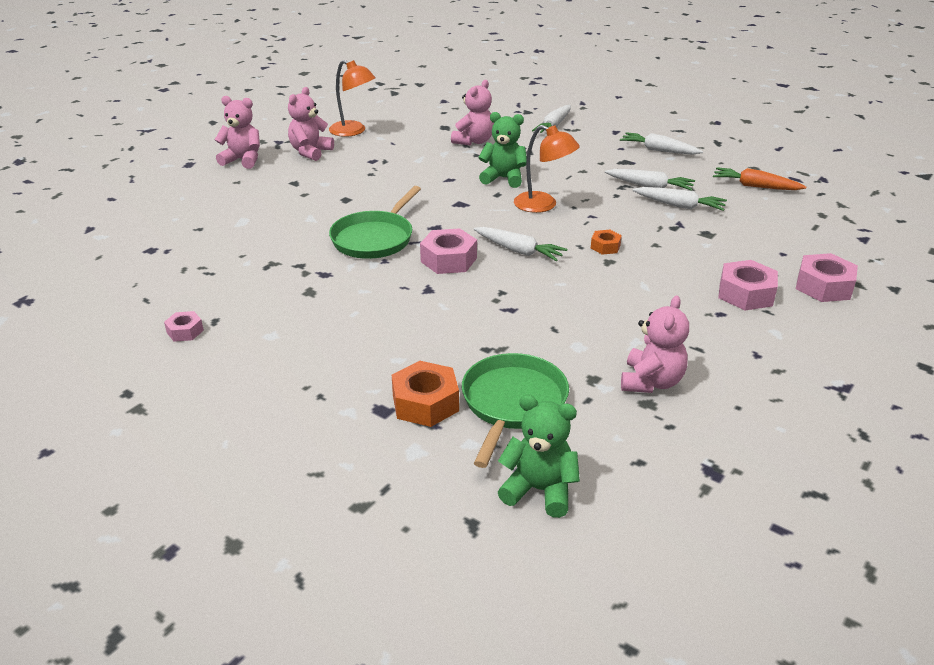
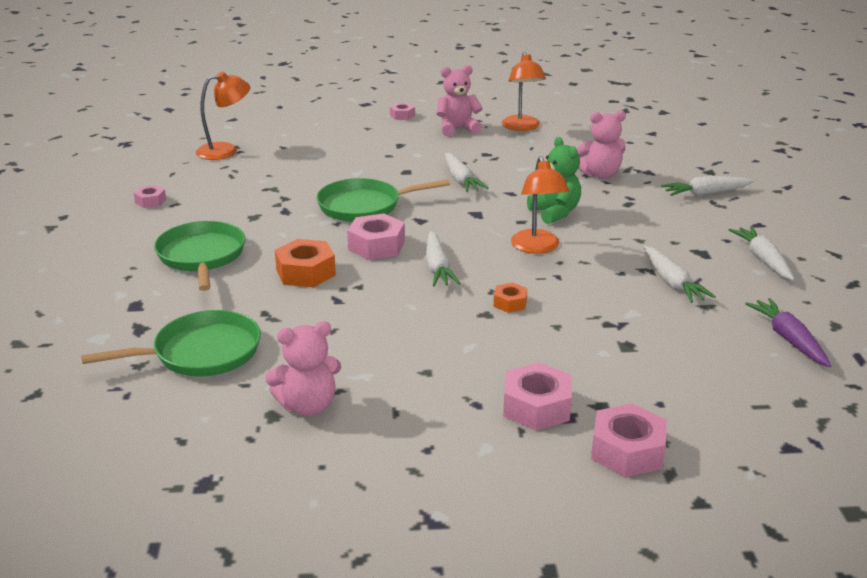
camera: 50 degrees right, 5 degrees down
(151, 256) = (226, 150): none -> orange lamp
(243, 160) = (402, 115): pink teddy bear -> pink nut
(342, 343) = (201, 256): none -> green pan
(425, 403) = (162, 318): orange nut -> orange nut (305, 272)
(539, 490) = (99, 407): green teddy bear -> none
(679, 206) = (660, 311): white carrot -> white carrot (461, 180)
(755, 186) = (788, 339): orange carrot -> purple carrot

